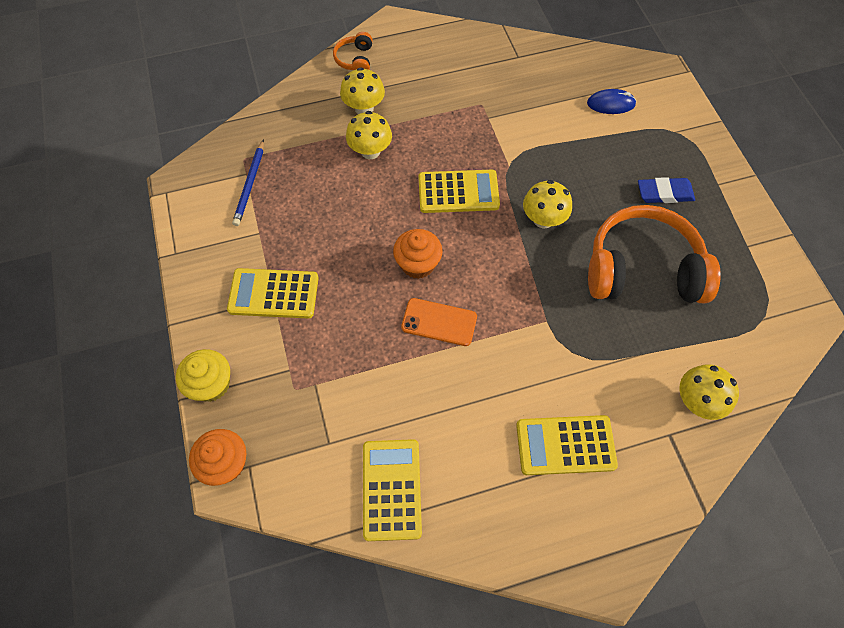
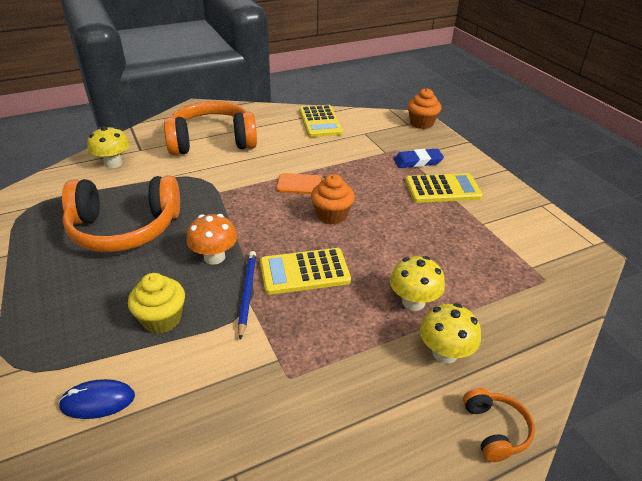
camera: 170 degrees right, 25 degrees down
(211, 384) = (454, 147): yellow cupcake -> yellow cupcake (162, 319)
(250, 185) = (519, 258): blue pencil -> blue pencil (247, 293)
(543, 219) = (214, 257): yellow mushroom -> orange mushroom
(565, 445) = (212, 141): yellow calculator -> orange headphones
(664, 193) = (72, 293): blue eraser -> blue eraser (418, 161)

